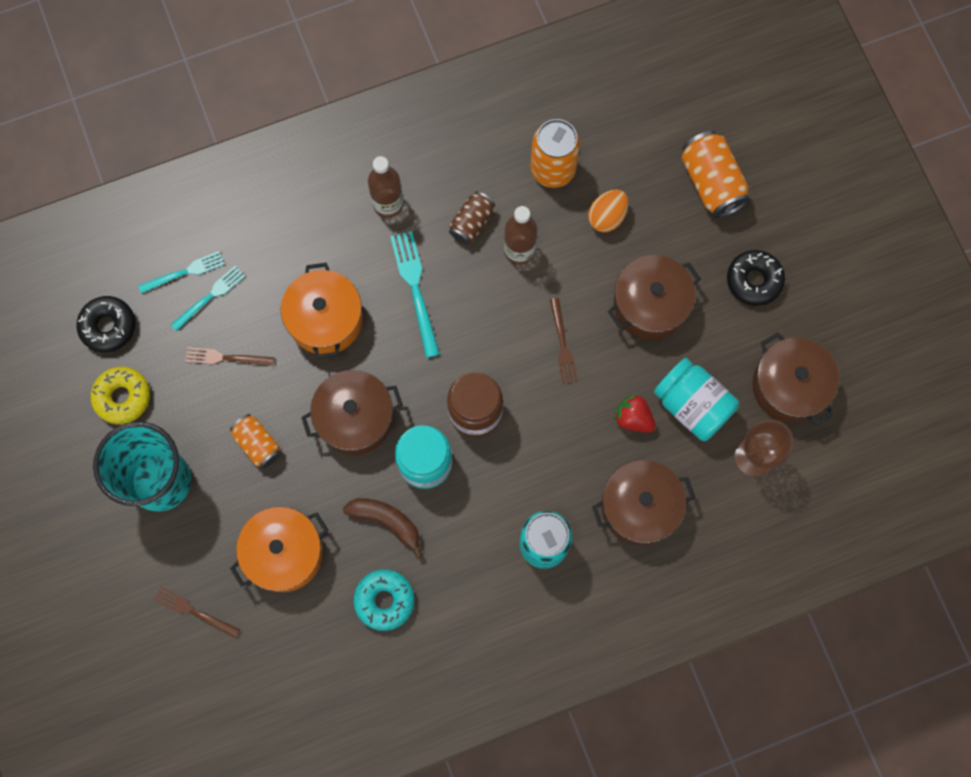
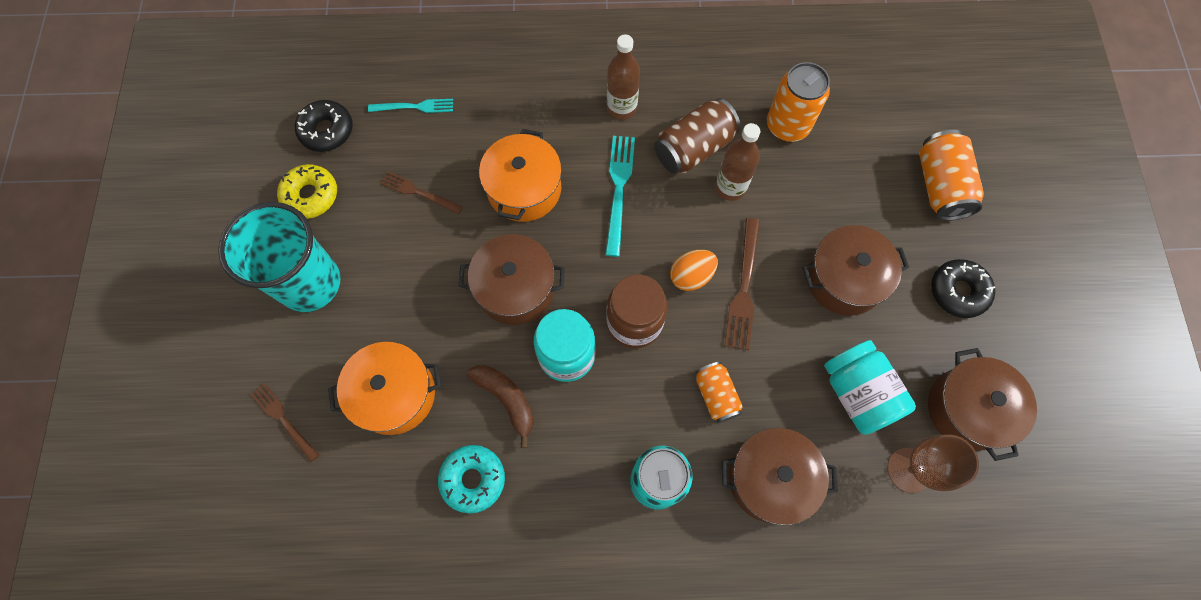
camera: 20 degrees right, 5 degrees down
(210, 296) = (428, 135): turquoise fork -> none
(258, 444) = (414, 280): orange can -> orange can (716, 395)
(472, 223) = (694, 148): brown can -> brown can, size x1.61
(562, 344) = (743, 288): brown fork -> brown fork, size x1.51
(607, 217) = (826, 184): orange egg -> orange egg (691, 276)
(633, 418) = (792, 385): red strawberry -> none

